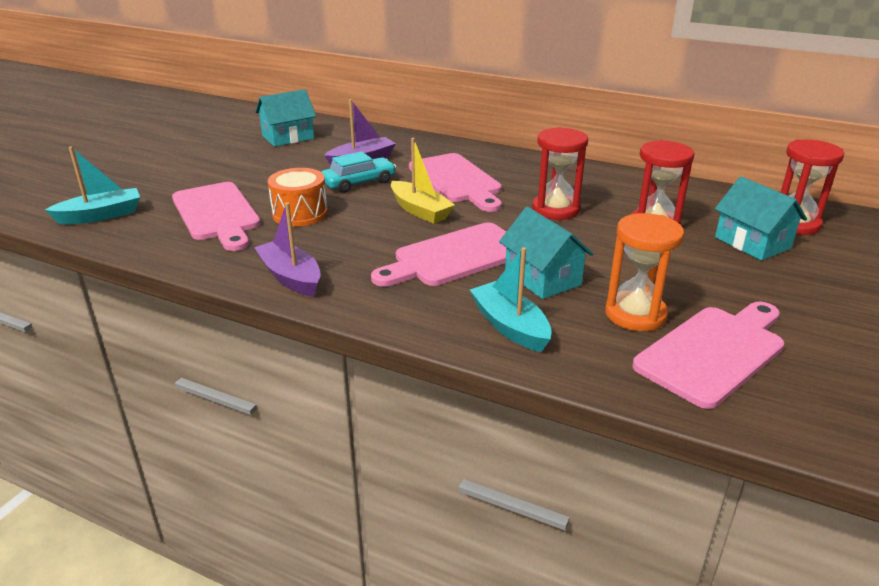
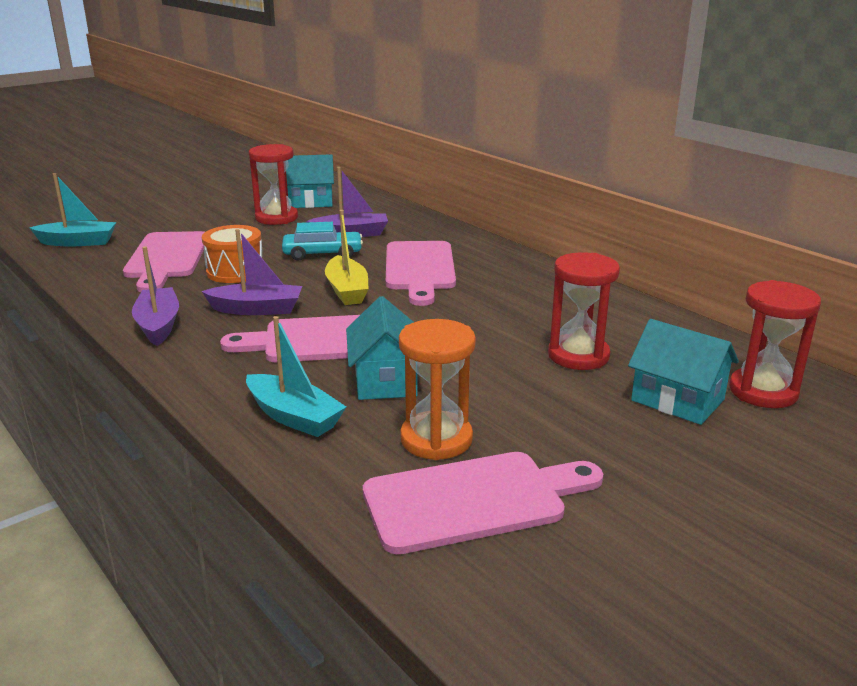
camera: 25 degrees right, 5 degrees down
(363, 243) = (257, 309): none -> purple boat
(510, 326) = (294, 417): turquoise boat -> turquoise boat turned 135 degrees clockwise
(556, 209) = (487, 317): red hourglass -> red hourglass (276, 218)
(752, 243) = (677, 400): turquoise house -> turquoise house turned 45 degrees counterclockwise

